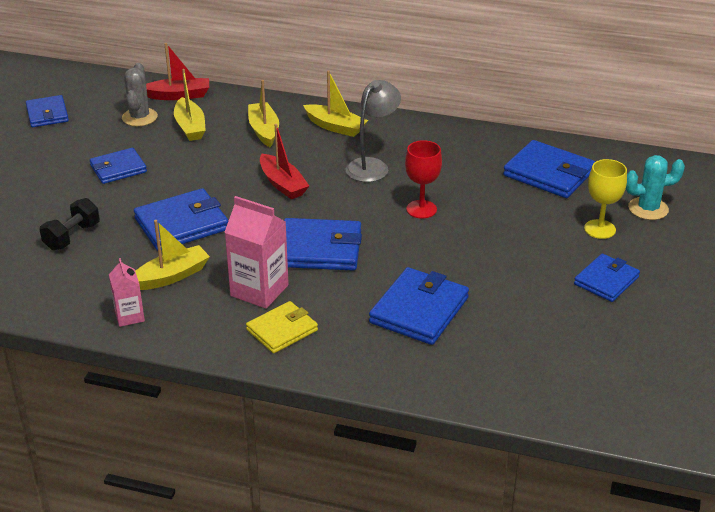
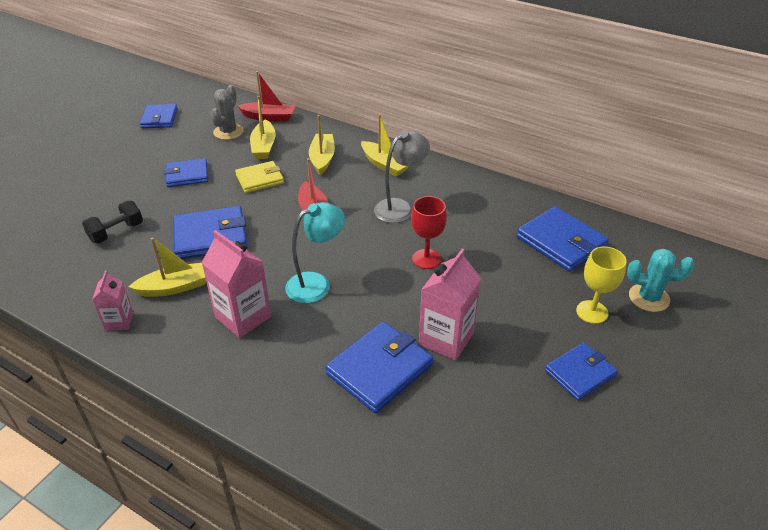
camera: 15 degrees right, 5 degrees up
(282, 330) = (242, 365): yellow wallet -> yellow wallet (260, 179)
(319, 249) = (316, 283): blue wallet -> turquoise lamp
(471, 274) = (446, 339): none -> pink carton

